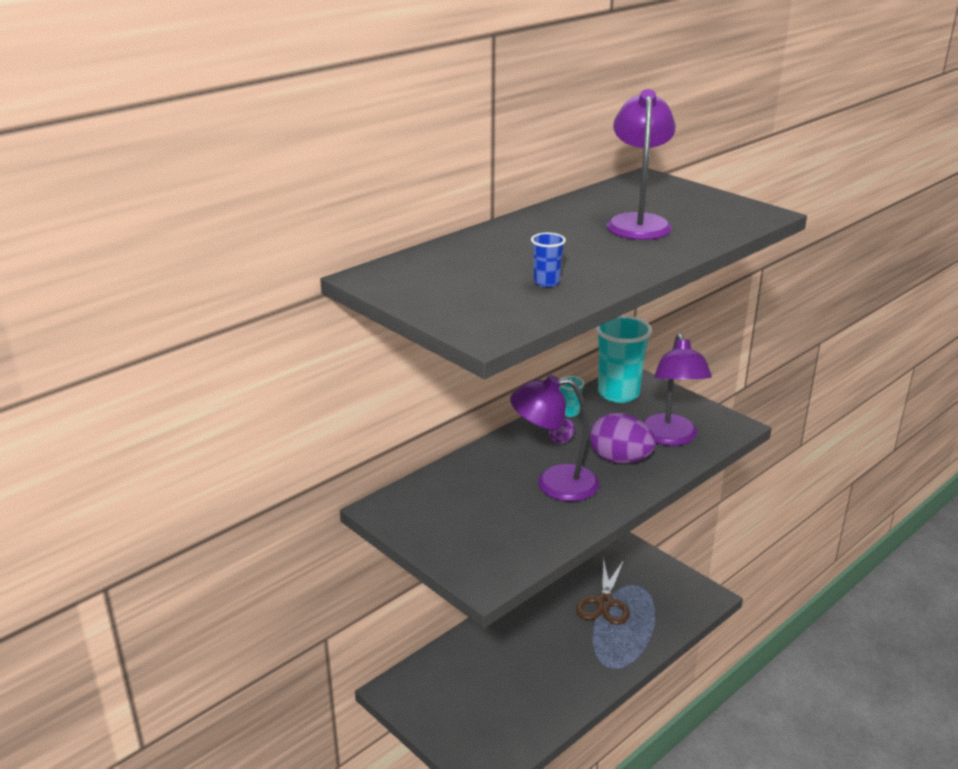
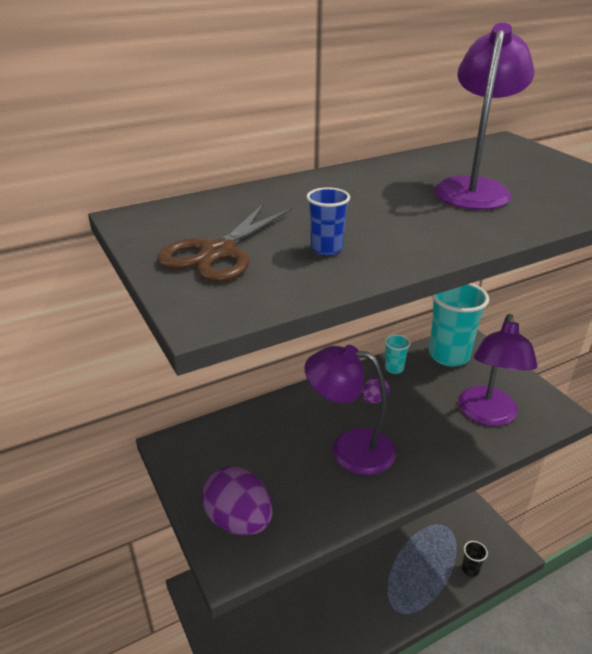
camera: 15 degrees right, 5 degrees up
(604, 602) = (411, 538): brown scissors -> brown scissors (218, 253)
(620, 459) = (426, 432): purple egg -> purple egg (239, 521)
(672, 618) = (470, 569): none -> black cup

